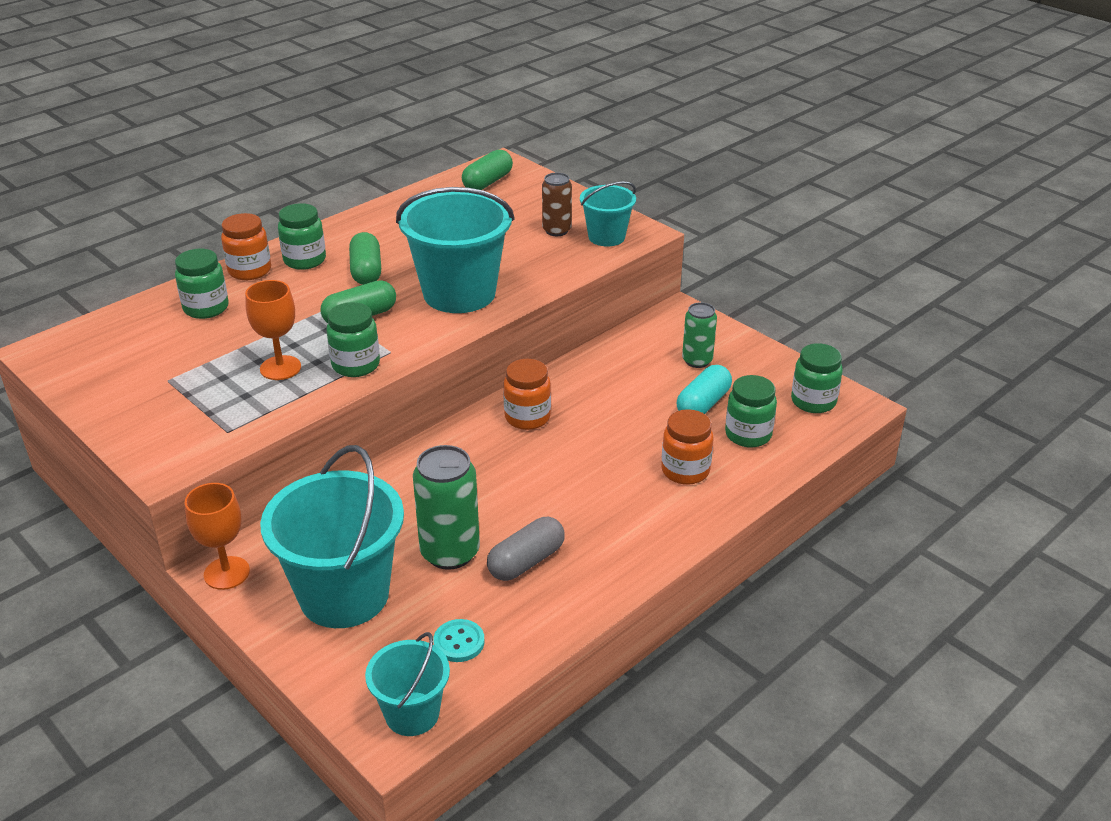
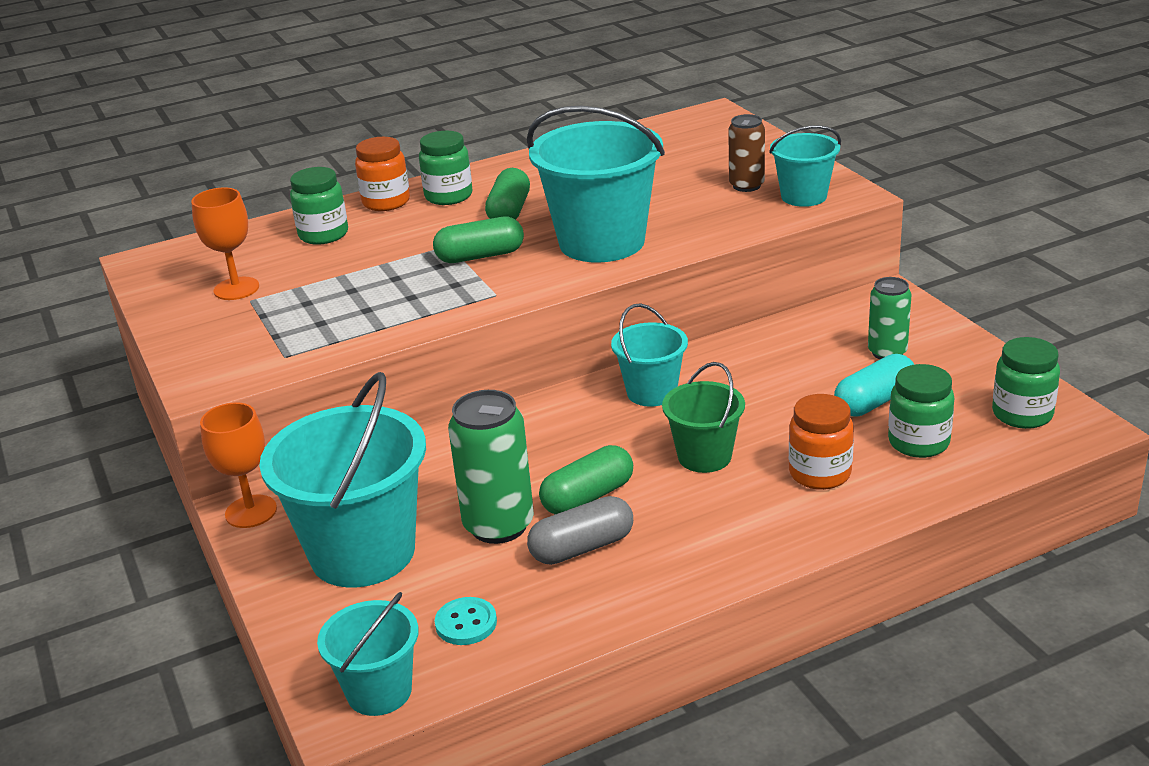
camera: 20 degrees right, 5 degrees down
(280, 368) = (370, 299): orange goblet -> orange goblet (236, 289)
(356, 365) = (451, 304): green jar -> none
(487, 182) = (689, 131): green capsule -> green capsule (588, 497)
(527, 417) = (651, 392): orange jar -> turquoise bucket
(591, 468) = (704, 456): none -> green bucket

